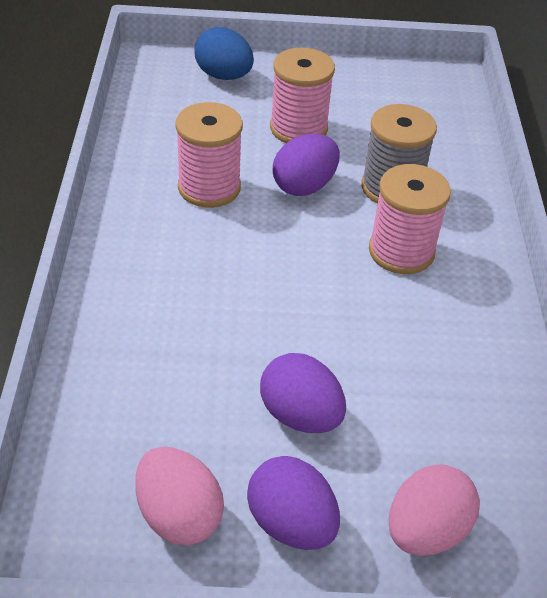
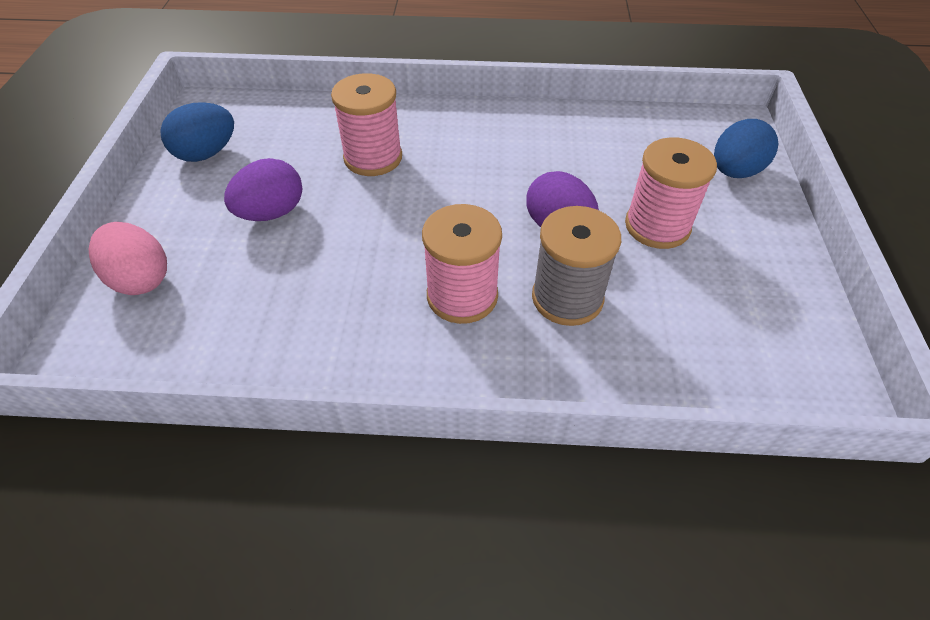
camera: 95 degrees right, 5 degrees up
(179, 515) = (206, 153): pink egg -> blue egg
(209, 187) = (545, 163): pink spool -> pink spool (373, 158)
(291, 523) = (179, 205): purple egg -> none

